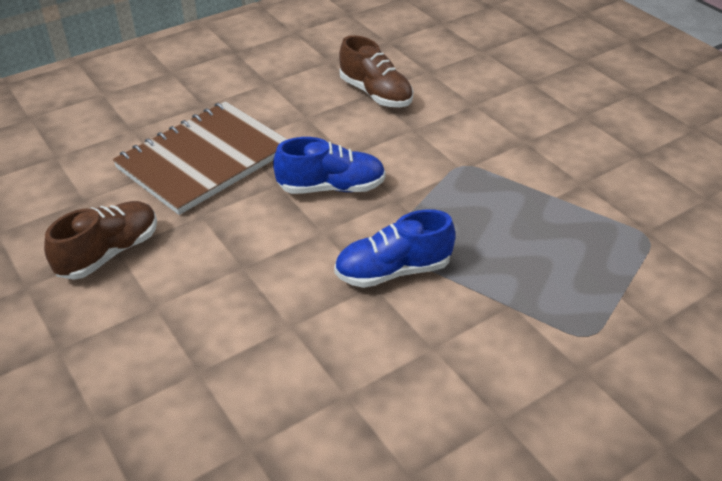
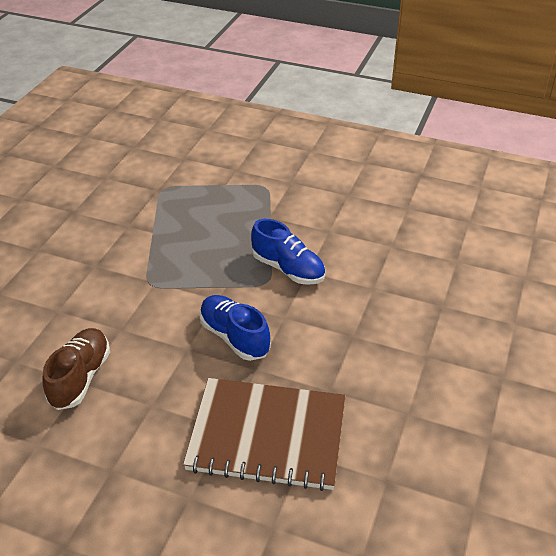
camera: 125 degrees left, 0 degrees up
(109, 253) = (415, 415): brown shoe -> none

